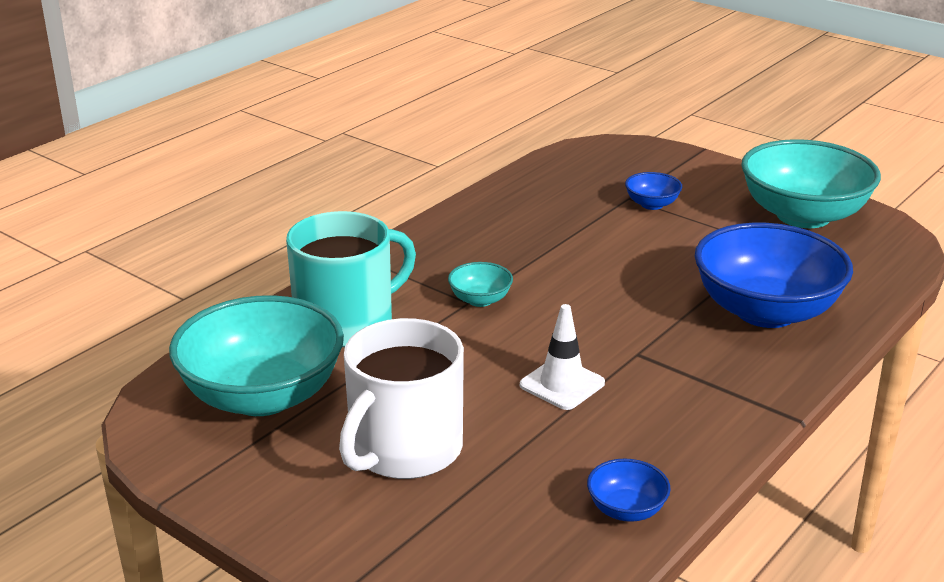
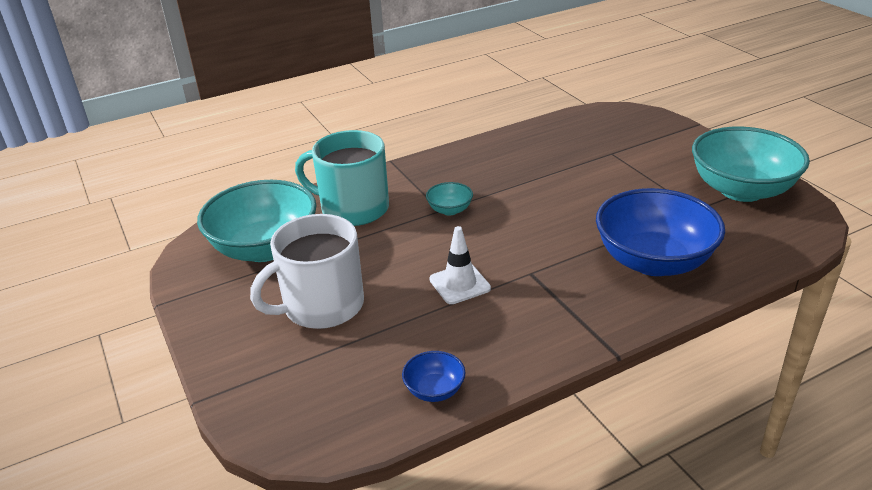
camera: 25 degrees right, 5 degrees up
(347, 322) = (353, 208): turquoise mug -> turquoise mug turned 150 degrees counterclockwise
(652, 204) = (625, 161): blue bowl -> none

